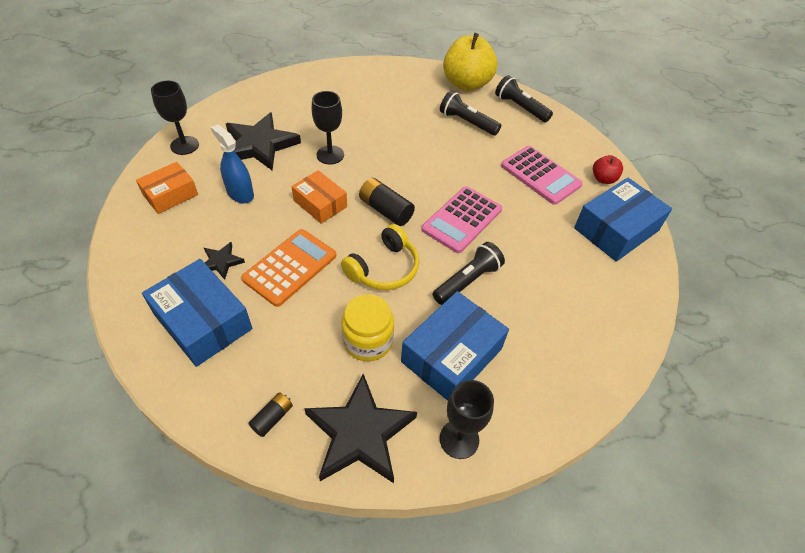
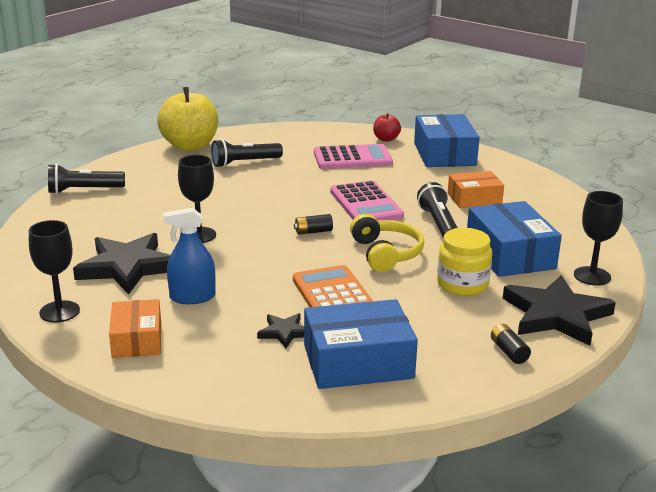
camera: 55 degrees left, 25 degrees down
(320, 203) = (264, 259): orange box -> orange box (474, 199)
(385, 210) = (313, 232): black battery -> black battery, size x0.60
(520, 108) = (257, 137): black flashlight -> black flashlight (84, 190)

